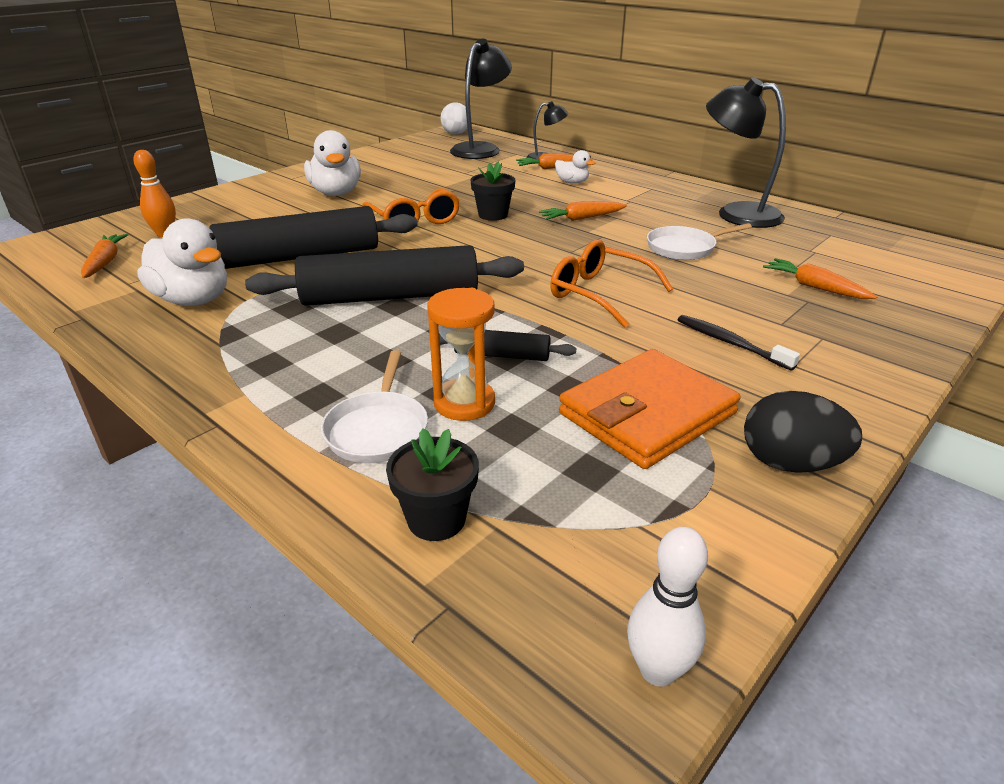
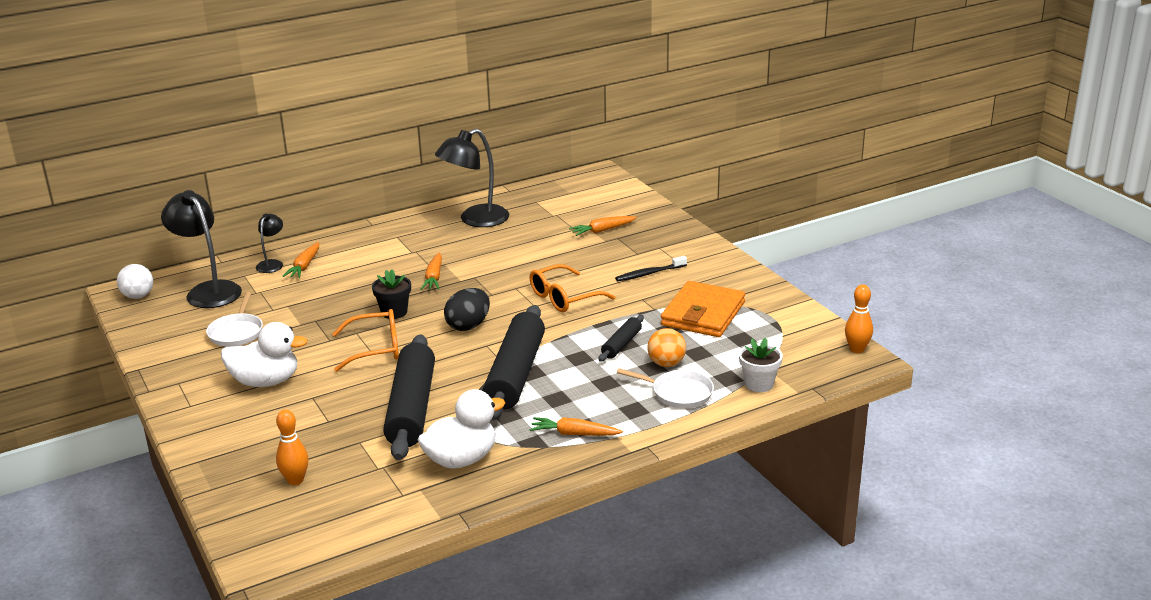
camera: 70 degrees left, 5 degrees down
(105, 262) = (343, 511): orange carrot -> orange carrot (574, 434)
(436, 519) = (759, 384): black flower pot -> white flower pot
(464, 403) = (666, 364): orange hourglass -> orange ball
(572, 182) = (351, 265): white duck -> none
(647, 413) = (703, 314): orange wallet -> orange wallet turned 45 degrees clockwise
(657, 670) = (857, 349): white bowling pin -> orange bowling pin
(684, 248) = (518, 253): white pan -> white pan (236, 332)
(790, 463) = (758, 290): black egg -> black egg (468, 326)

